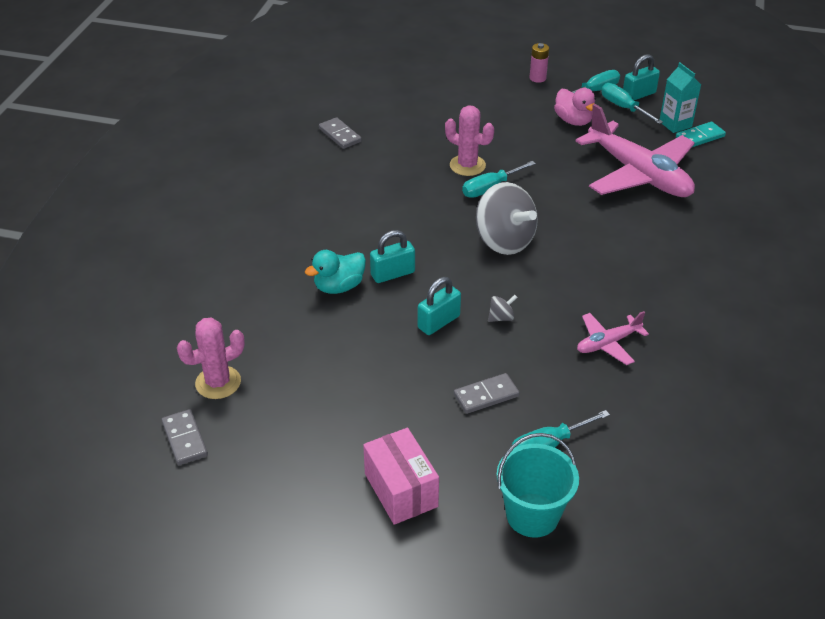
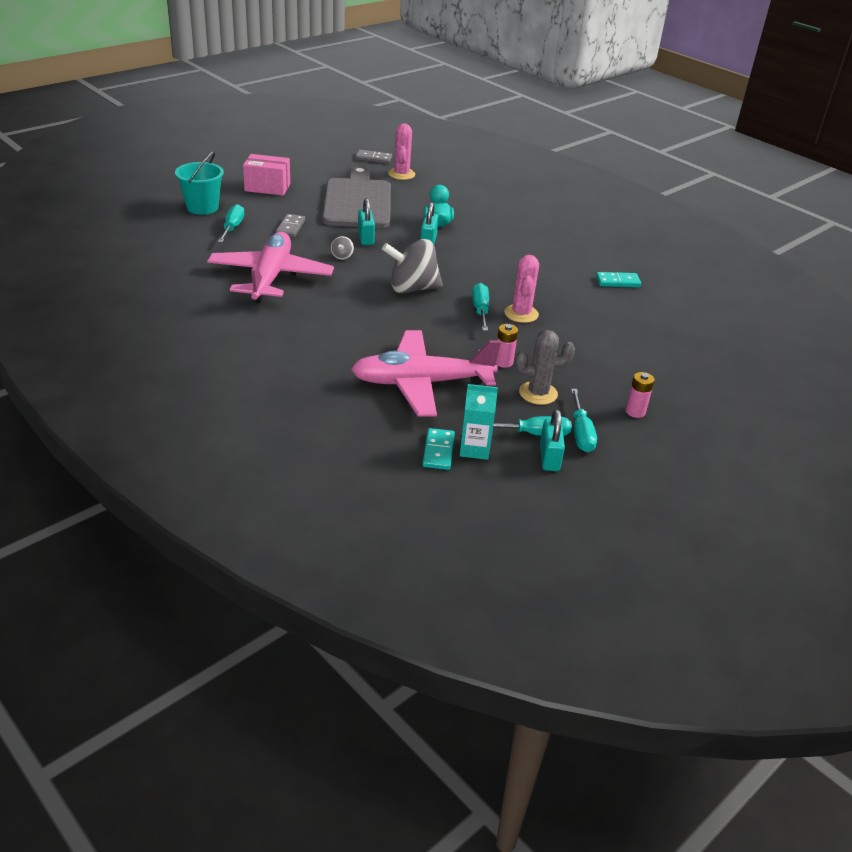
camera: 120 degrees right, 5 degrees down
(340, 135) = (617, 282): grey domino -> turquoise domino
(349, 378) = (358, 201): none -> grey cutting board
(467, 165) = (521, 314): pink cactus -> pink cactus turned 60 degrees counterclockwise
(555, 149) = (503, 362): none -> pink battery
(573, 121) = (538, 393): pink duck -> grey cactus
(608, 343) = (270, 277): pink plane -> pink plane, size x2.10

